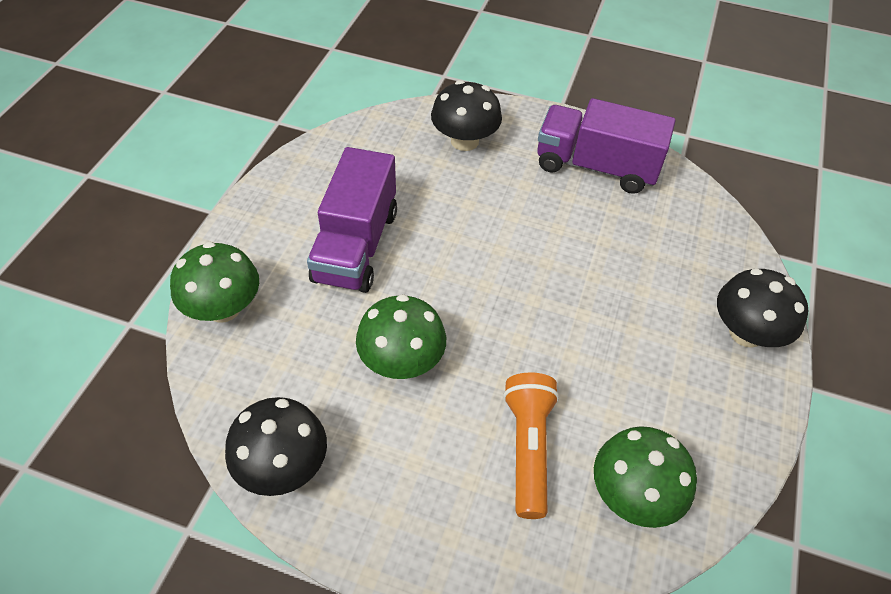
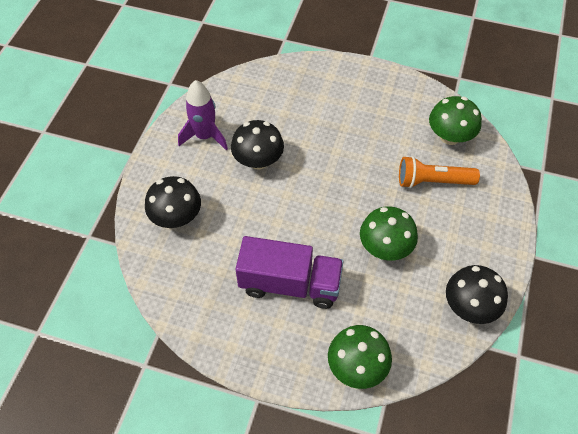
camera: 90 degrees left, 5 degrees up
(596, 166) = (205, 136): purple truck -> purple rocket
(746, 333) = (340, 76): black mushroom -> black mushroom (258, 160)

